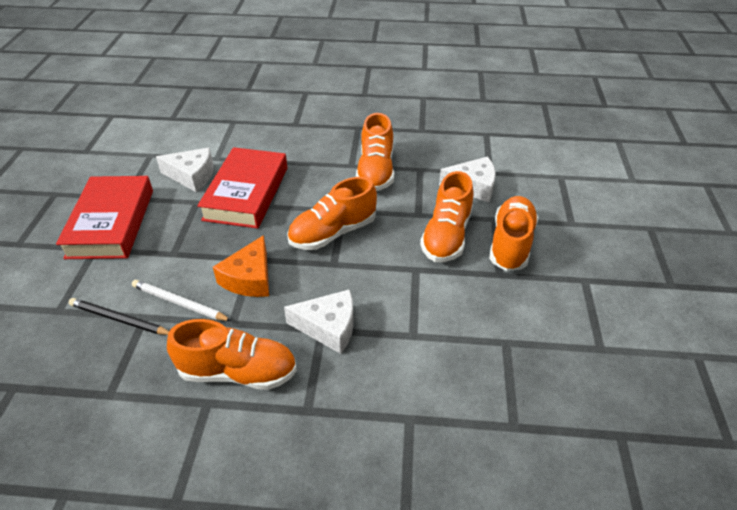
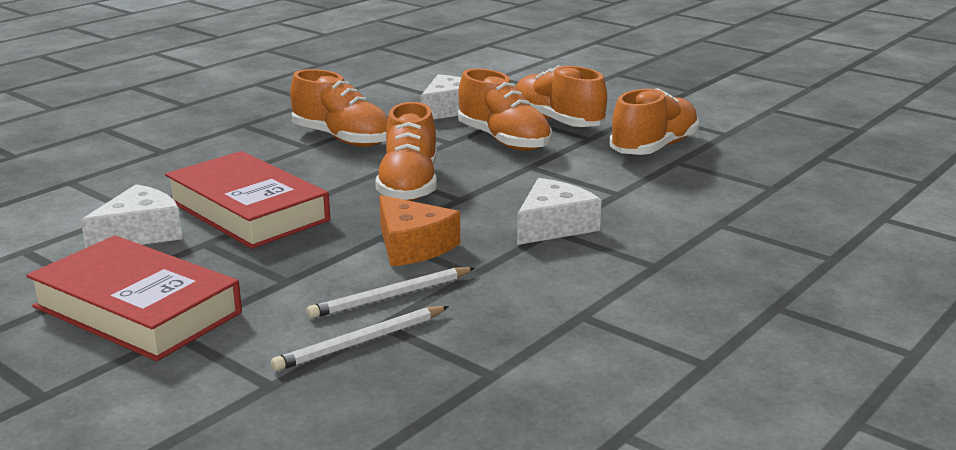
camera: 55 degrees left, 20 degrees down
(119, 319) = (361, 342): black pencil -> white pencil
(238, 372) = (557, 287): orange shoe -> orange shoe (654, 148)

